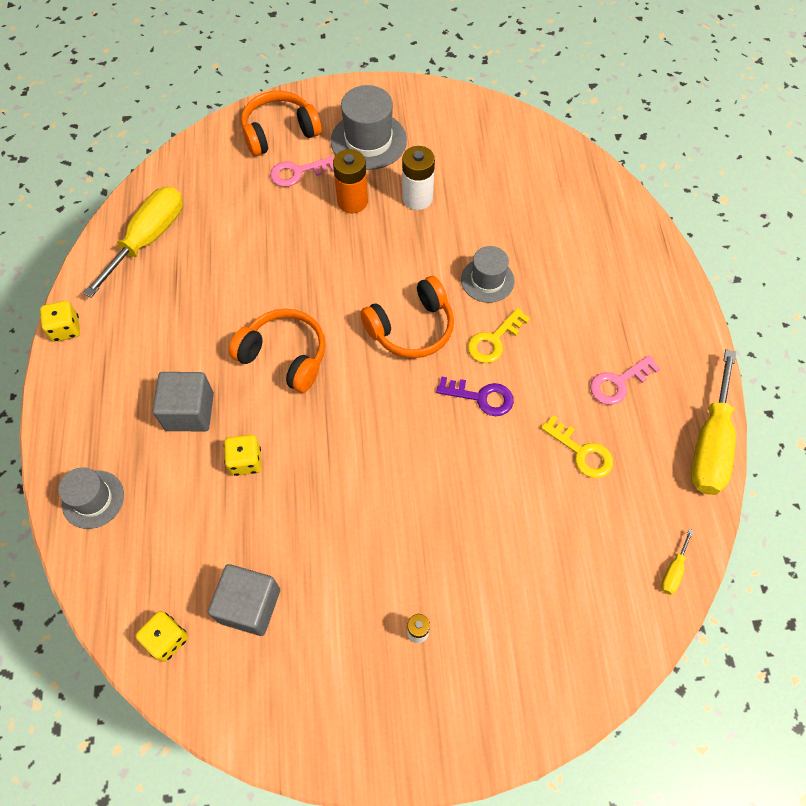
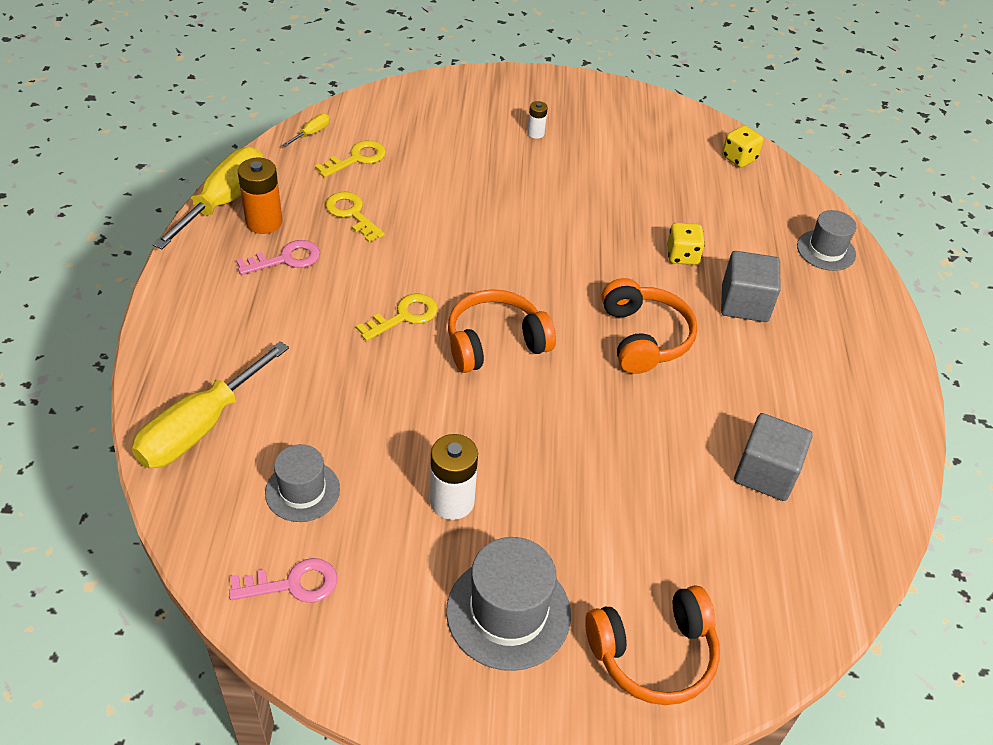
camera: 175 degrees left, 15 degrees down
(66, 329) = (906, 404): yellow dice -> none
(148, 239) = (832, 501): yellow screwdriver -> yellow screwdriver (200, 428)
(249, 605) = (673, 166): grey cube -> grey cube (765, 473)
(285, 356) = (644, 337): orange headphones -> orange headphones turned 135 degrees counterclockwise
(297, 172) = (625, 572): pink key -> pink key (293, 584)
(352, 201) = (546, 511): orange battery -> orange battery (264, 222)
(481, 397) = (435, 269): purple key -> none
(487, 280) = (389, 379): grey hat -> grey hat (302, 491)
(607, 537) = (357, 158): none -> yellow key

